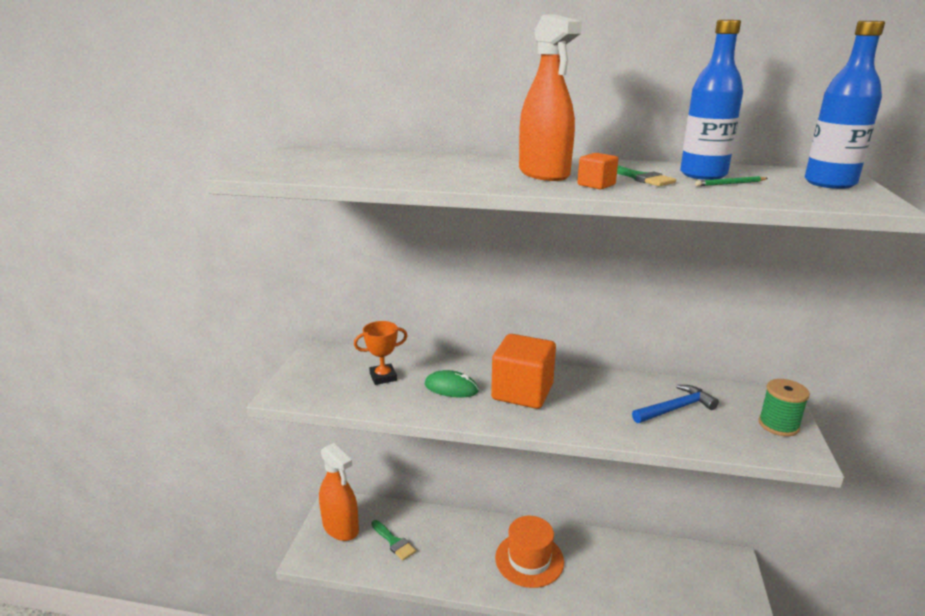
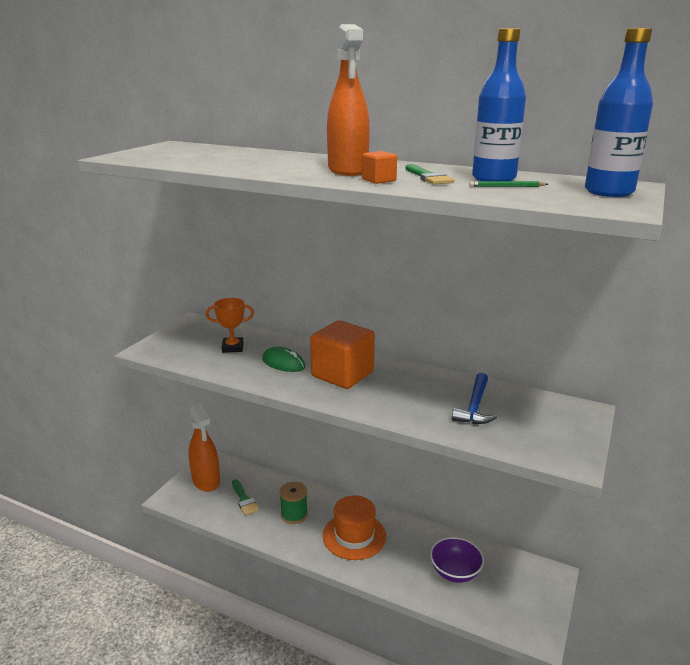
camera: 15 degrees right, 0 degrees up
(645, 577) = (455, 572): none -> purple bowl
(675, 408) = (475, 406): blue hammer -> blue hammer turned 120 degrees clockwise
(778, 425) = (567, 435): green spool -> green spool (294, 514)

